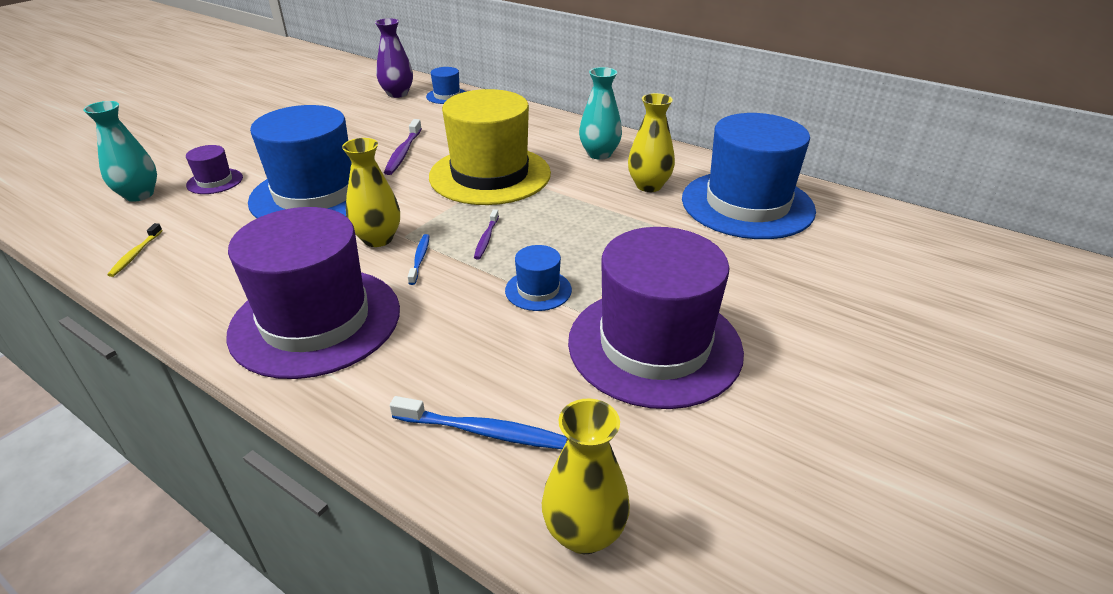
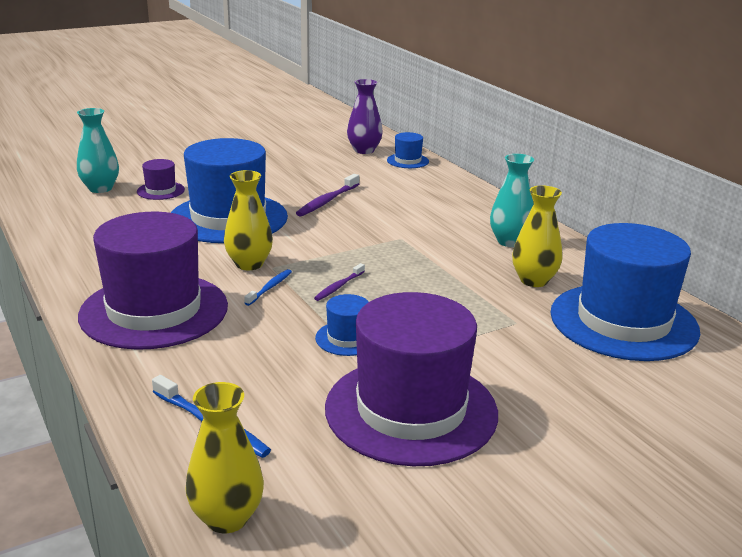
camera: 25 degrees right, 10 degrees down
(135, 254) = (67, 230): yellow toothbrush -> none
(490, 175) = (388, 236): yellow hat -> none

